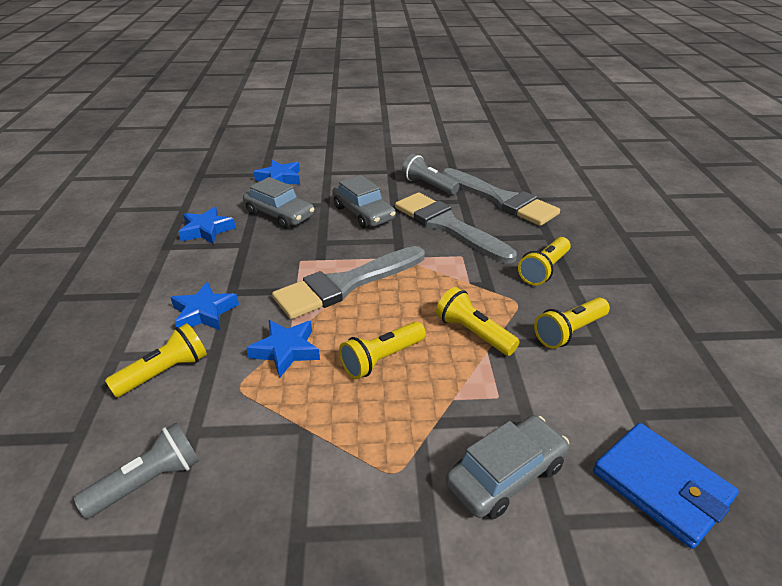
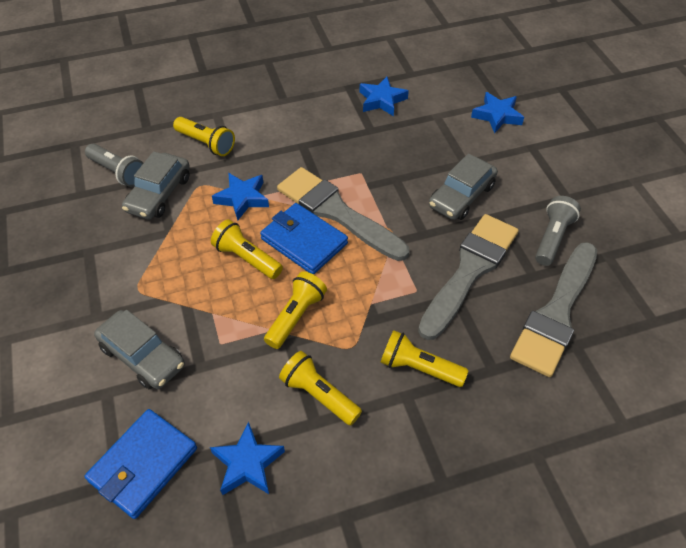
camera: 75 degrees right, 15 degrees up
(204, 313) = (272, 139): blue star -> blue star (247, 463)
(279, 214) = (429, 137): grey car -> grey car (159, 194)
(375, 312) = (304, 241): none -> blue wallet

